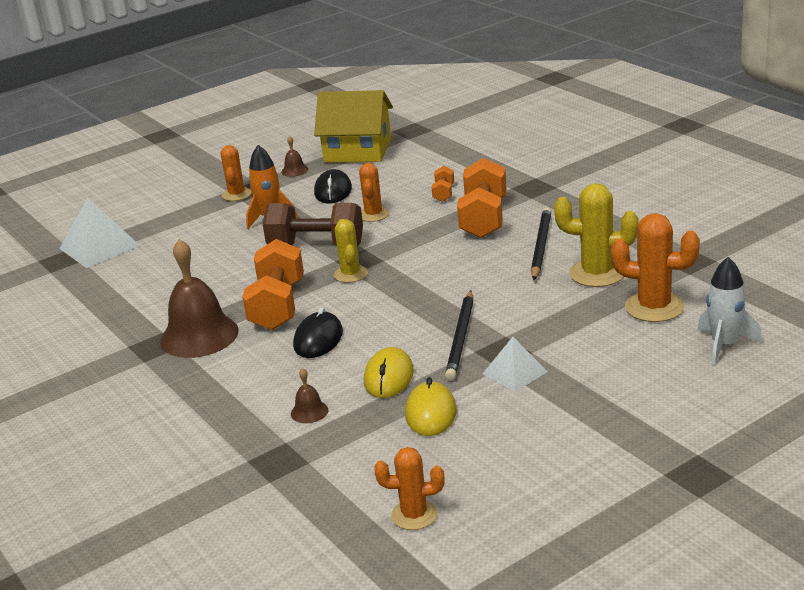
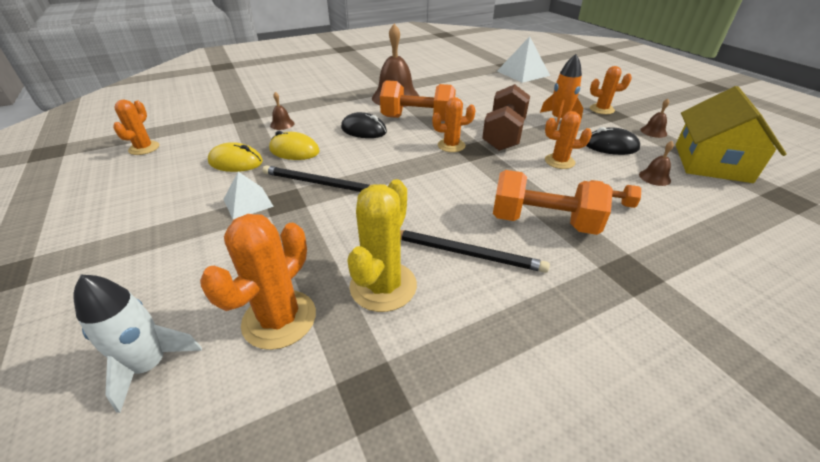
camera: 95 degrees right, 10 degrees up
(350, 274) = (451, 145): yellow cactus -> orange cactus
(392, 174) = (654, 177): none -> brown bell

